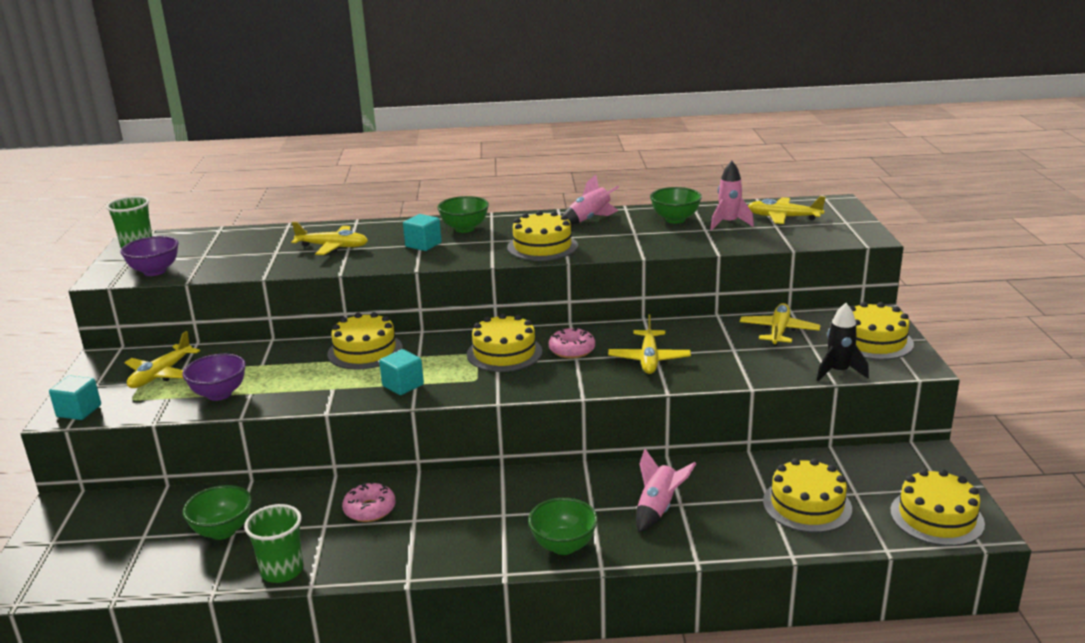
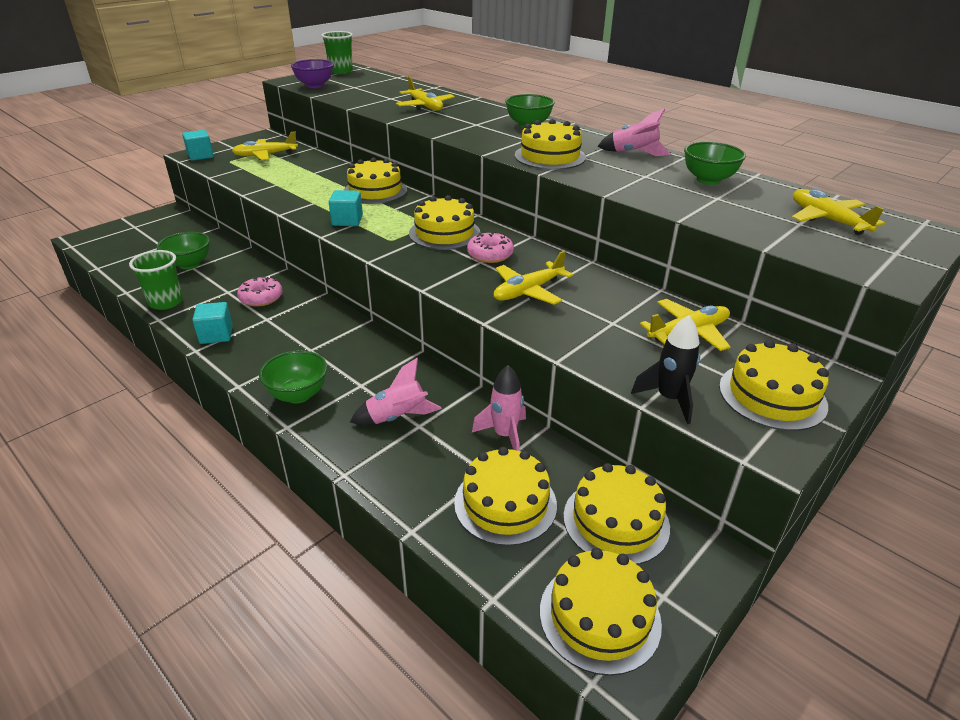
camera: 45 degrees right, 10 degrees up
(219, 394) = (263, 177): purple bowl -> none
(423, 245) = (477, 125): turquoise cube -> turquoise cube (216, 335)
(728, 223) = (753, 202): pink rocket -> pink rocket (504, 435)
(867, 472) = (616, 521): none -> yellow cake

